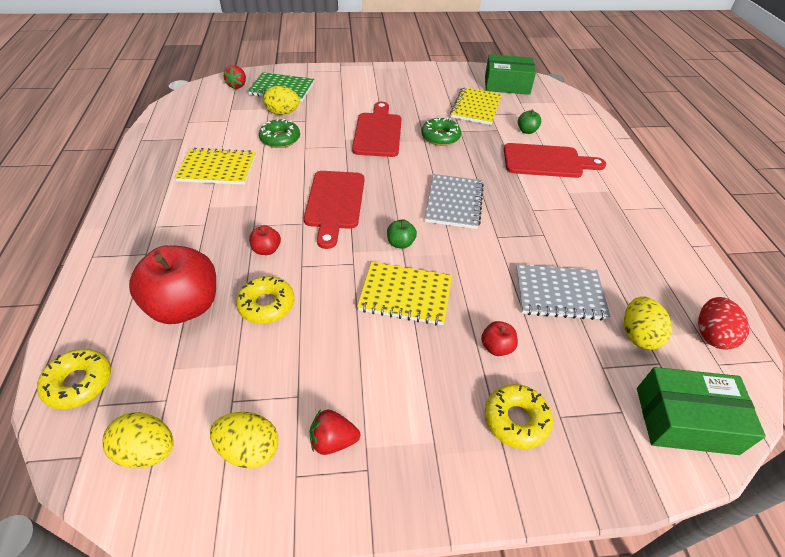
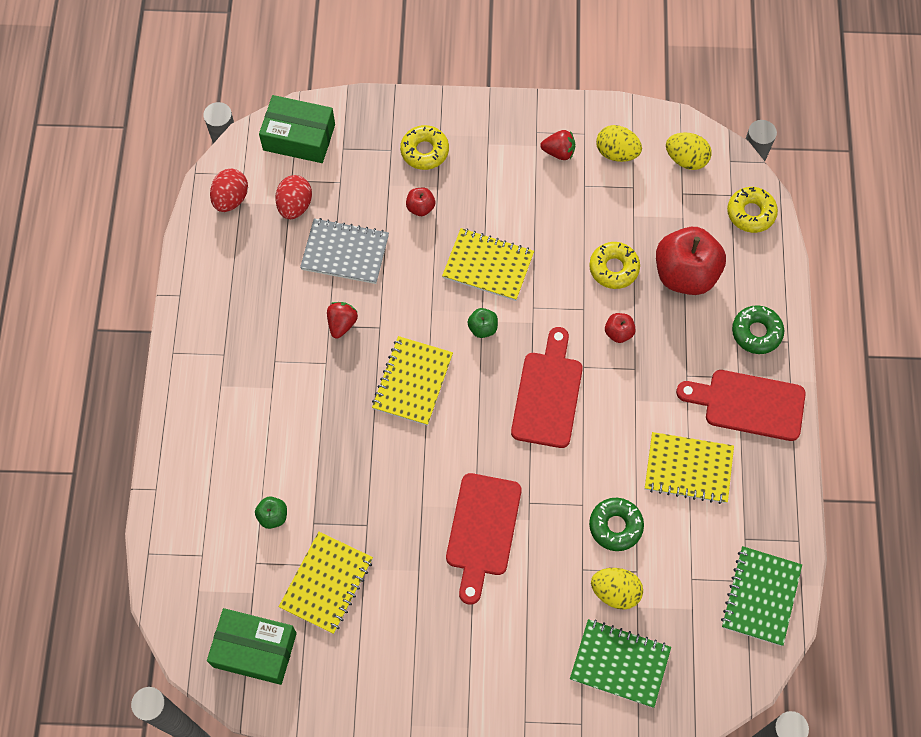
camera: 170 degrees left, 20 degrees up
(180, 116) = (760, 596): none -> green notebook
(237, 86) = (690, 680): red strawberry -> red strawberry (342, 324)
(440, 137) = (398, 512): green donut -> green donut (756, 332)
(454, 203) = (412, 382): grey notebook -> yellow notebook
(547, 161) = (273, 446): red cutting board -> red cutting board (748, 404)
(638, 335) = (295, 205): yellow egg -> red egg

